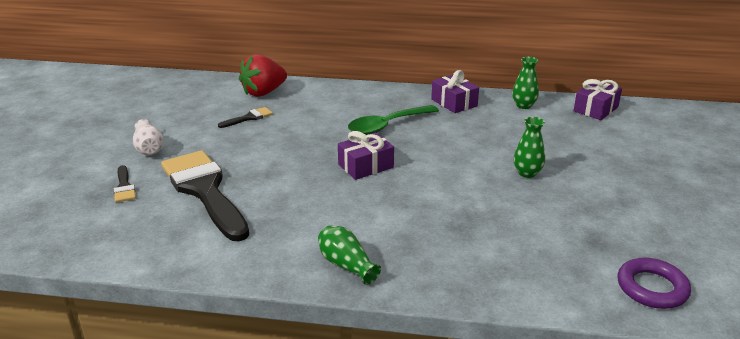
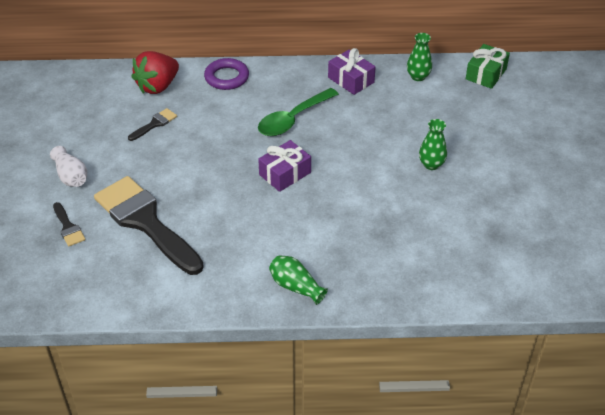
camera: 10 degrees left, 15 degrees up
(595, 109) = (486, 74): purple gift -> green gift
(652, 288) = (541, 275): purple ring -> purple ring (226, 77)

